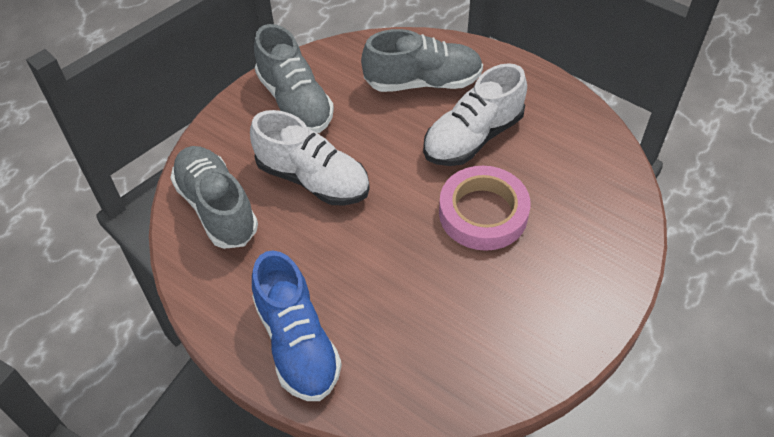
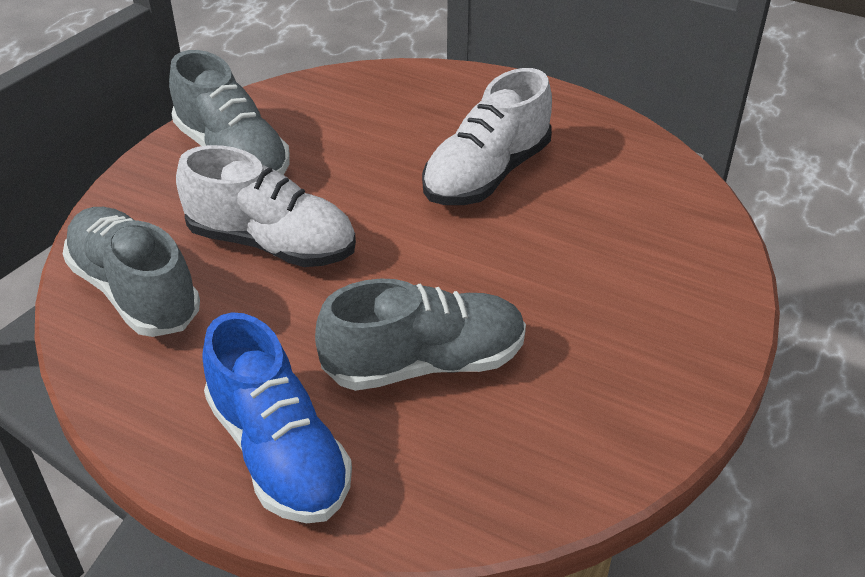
camera: 10 degrees left, 10 degrees down
(423, 82) = (406, 117): grey shoe -> grey shoe (424, 363)
(483, 213) = (519, 260): pink tape -> none

